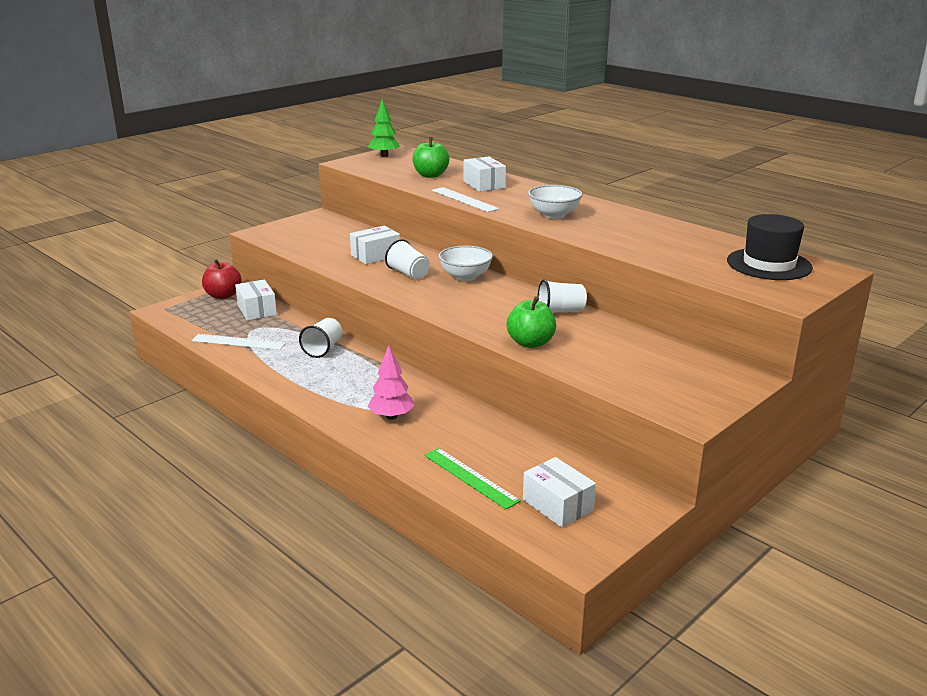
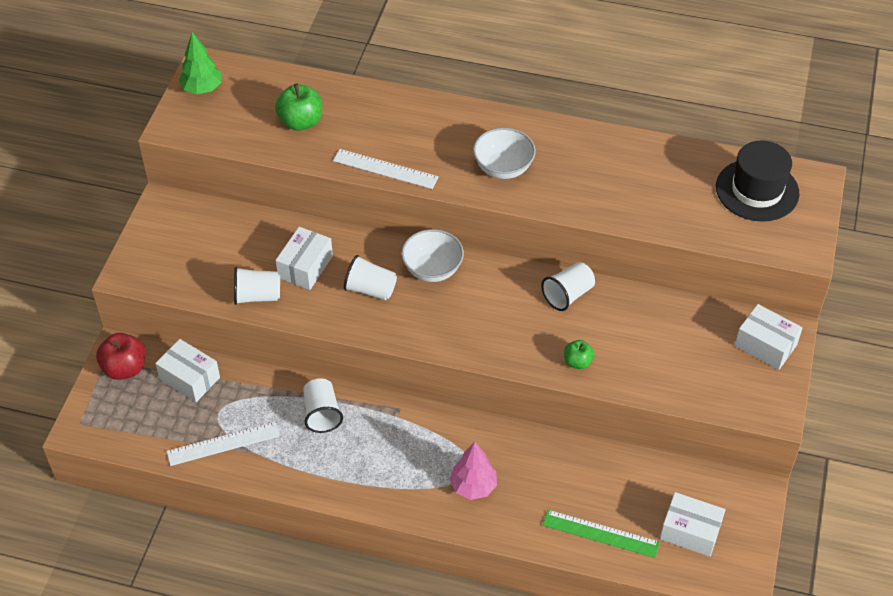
camera: 30 degrees left, 25 degrees up
(327, 258) = (257, 296): none -> white cup
(484, 184) = (378, 122): white box -> white box (765, 345)
(530, 343) = (577, 362): green apple -> green apple, size x0.60

